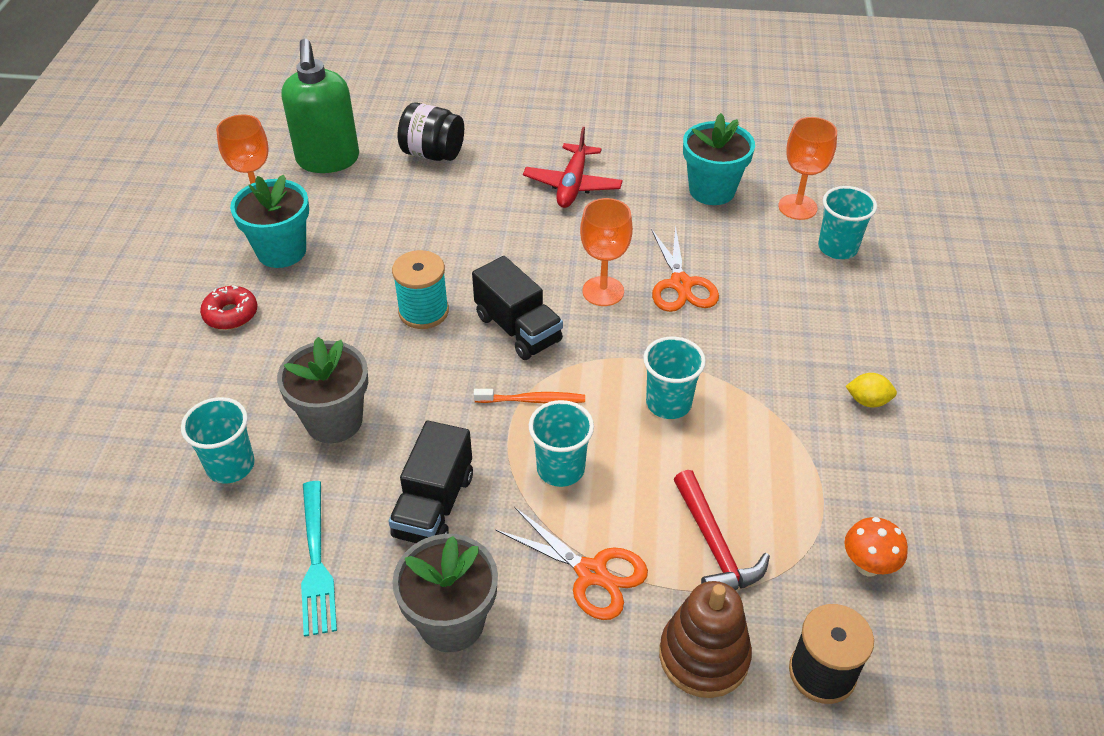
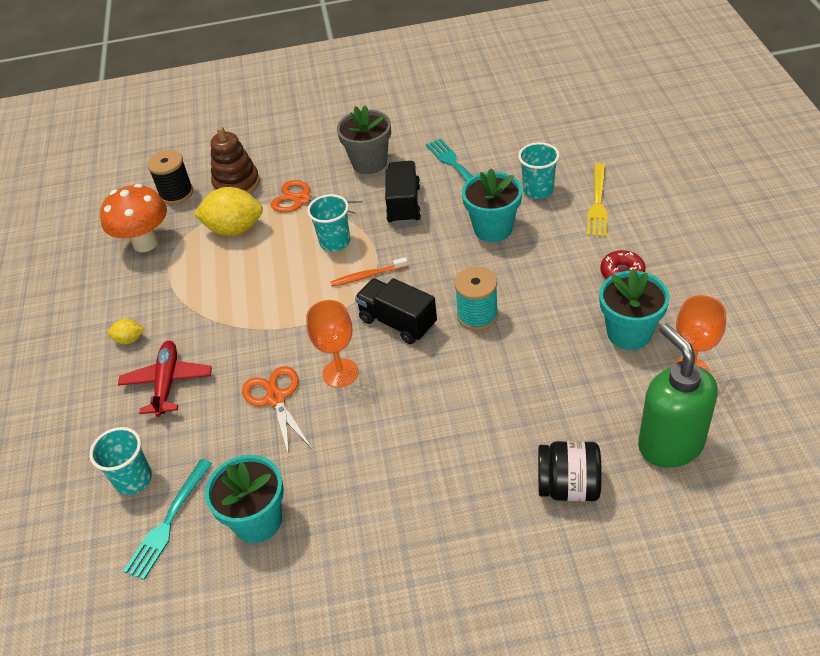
camera: 170 degrees right, 0 degrees up
(173, 417) = (598, 203): none -> yellow fork
(334, 421) = (493, 229): grey flower pot -> turquoise flower pot
(572, 185) = (403, 485): red plane -> red plane (167, 383)
(668, 403) = (272, 299): turquoise cup -> none
(714, 546) = (234, 229): red hammer -> yellow lemon
(797, 207) = (168, 522): orange goblet -> turquoise fork
(867, 566) = (145, 243): orange mushroom -> orange mushroom, size x1.81

